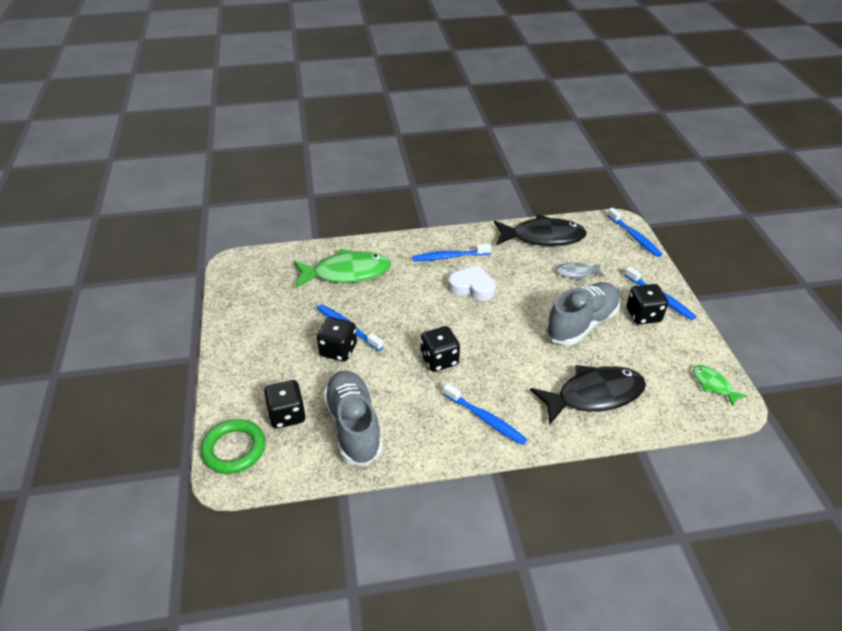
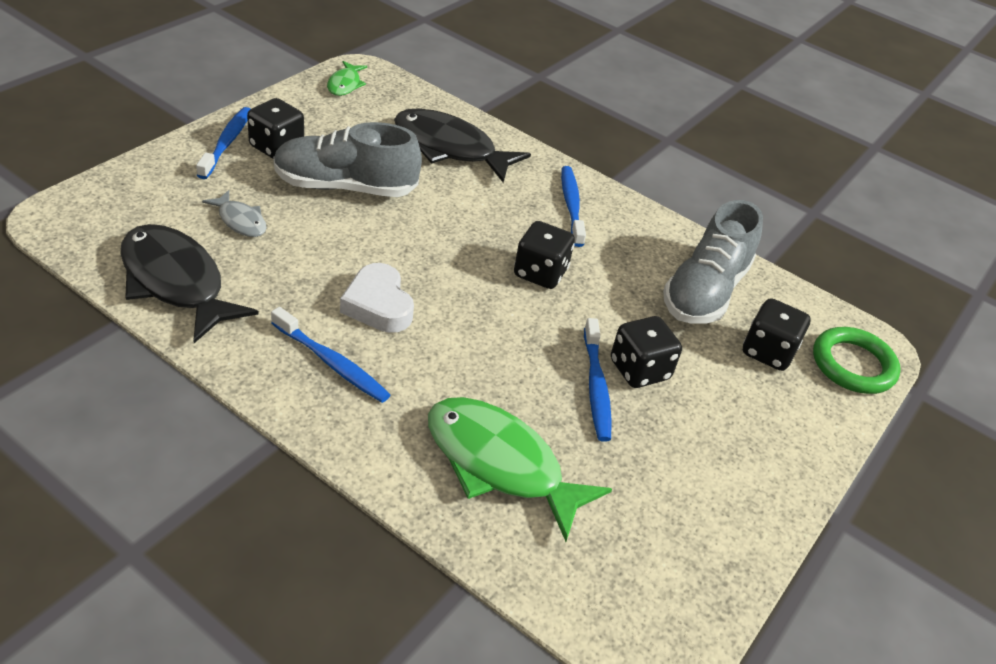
camera: 140 degrees left, 0 degrees up
(634, 237) = (90, 194): blue toothbrush -> none

